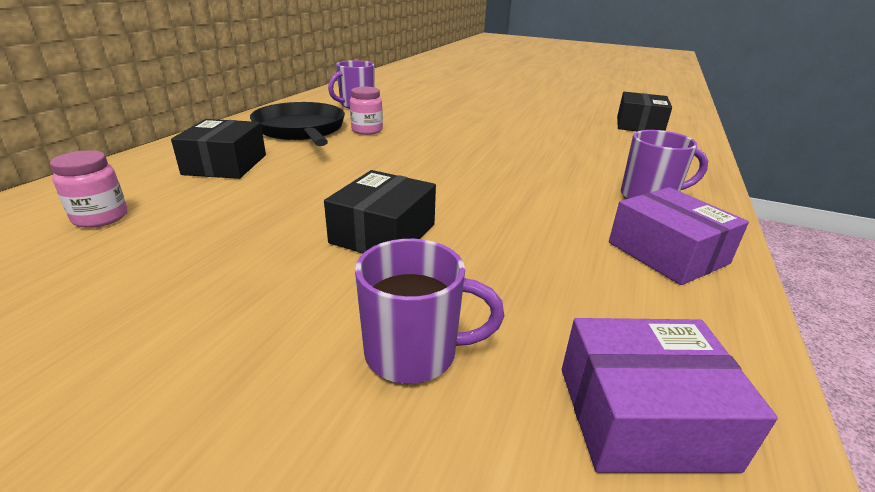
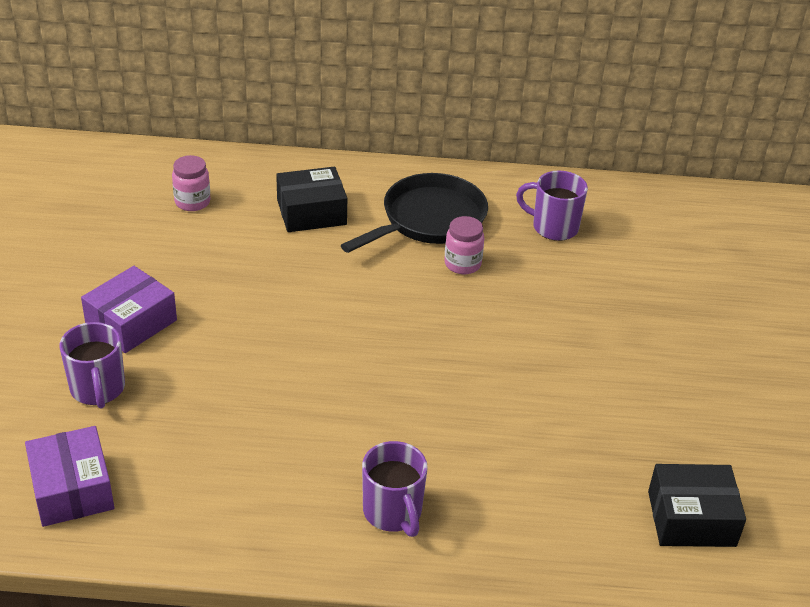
camera: 70 degrees right, 10 degrees up
(383, 233) = (230, 341): black box -> none
(667, 253) = (270, 517): purple box -> purple box (131, 322)

